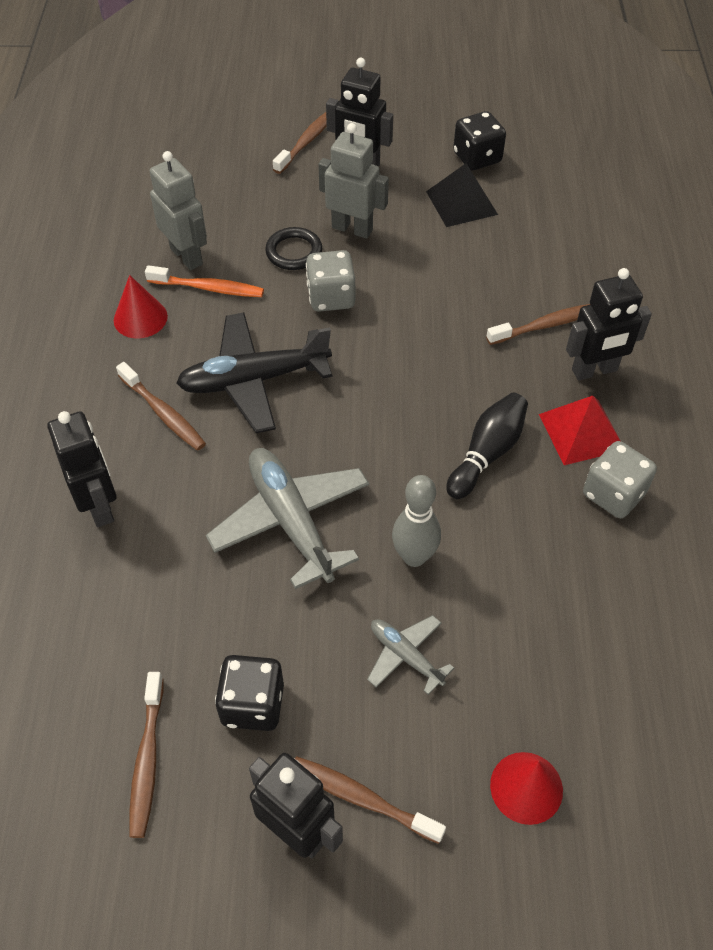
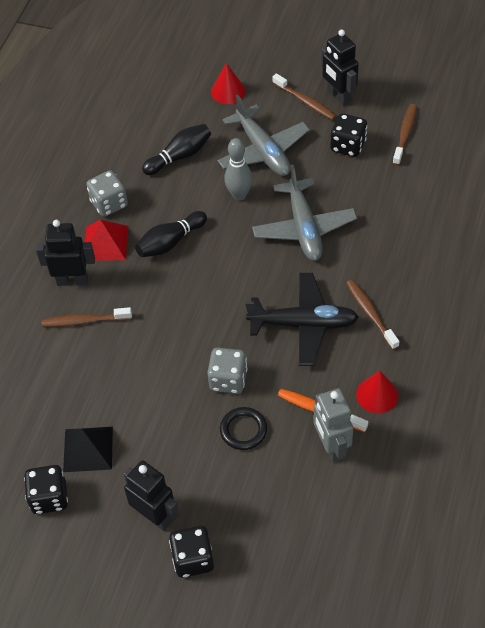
camera: 160 degrees left, 0 degrees up
(100, 506) = (419, 261): black robot -> none
(307, 142) = (193, 559): brown toothbrush -> black dice
(352, 228) = (188, 443): grey robot -> none
(405, 656) = (263, 150): grey plane -> grey plane, size x1.91
(547, 609) = (180, 156): none -> black bowling pin

